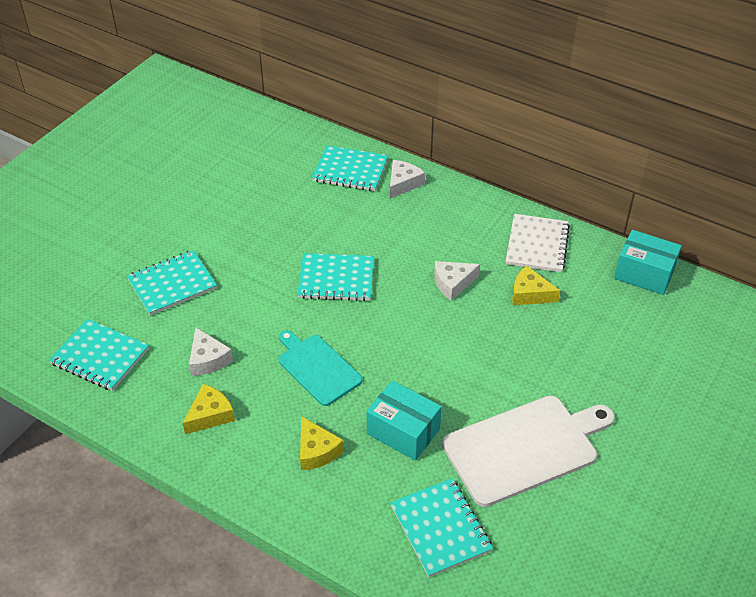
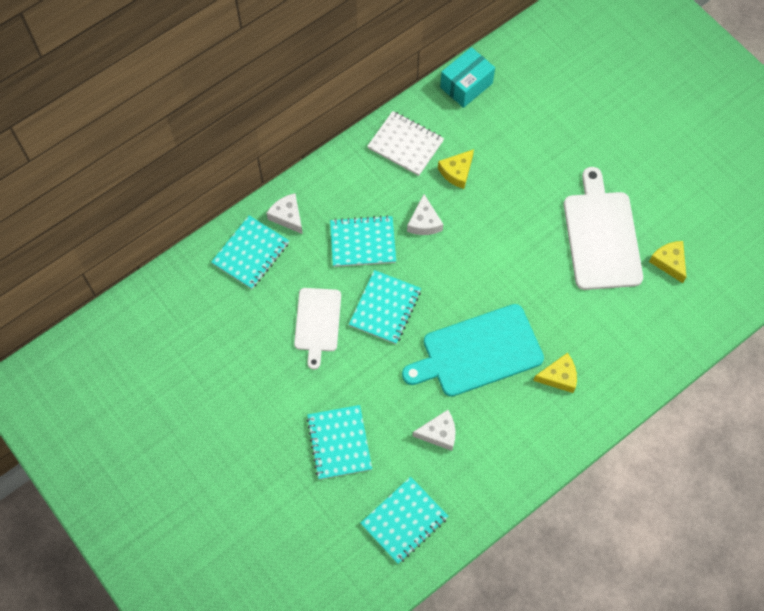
camera: 70 degrees left, 20 degrees up
(210, 415) = (498, 445): yellow cheese -> yellow cheese (669, 262)
(297, 234) = (317, 323): none -> white cutting board
(317, 368) = (478, 352): turquoise cutting board -> turquoise cutting board, size x1.61
(403, 431) = (560, 311): turquoise box -> none
(440, 528) = (651, 316): turquoise notebook -> turquoise notebook (363, 242)

